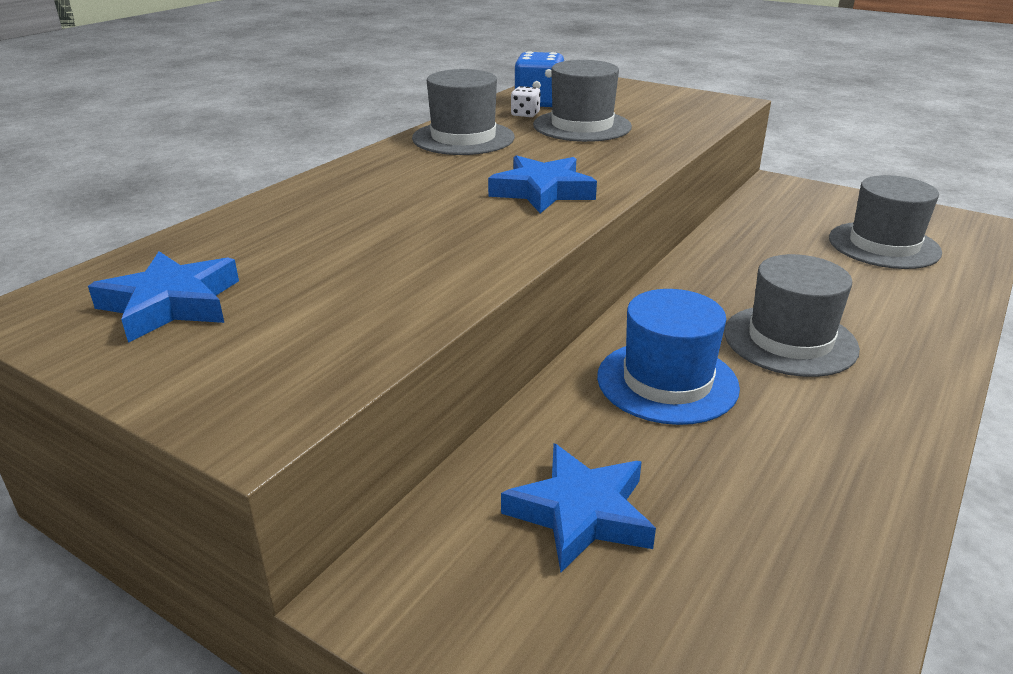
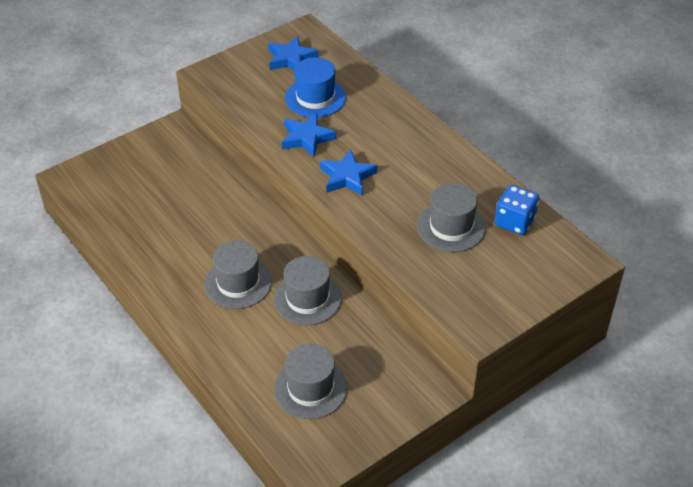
camera: 110 degrees right, 15 degrees up
(463, 138) = (448, 168): grey hat -> grey hat (307, 299)
(525, 114) = (488, 207): white dice -> none
(581, 513) = (177, 176): blue star -> blue star (306, 138)
(667, 382) = (232, 226): blue hat -> blue hat (315, 98)

